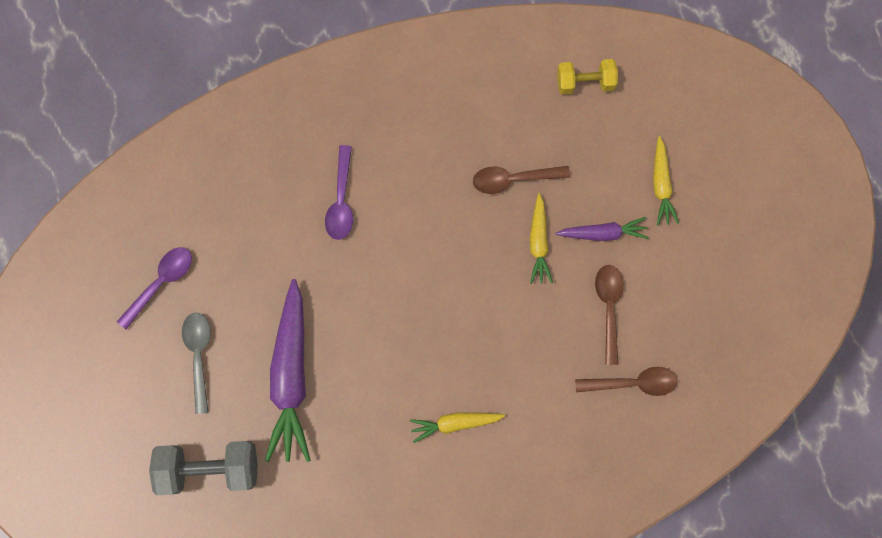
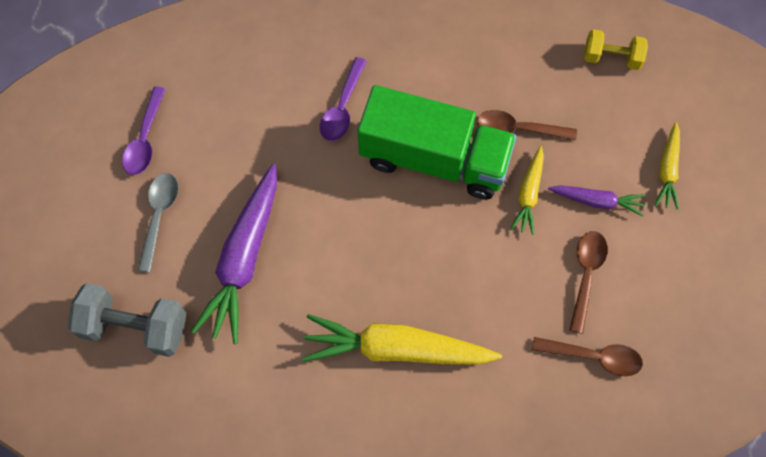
camera: 15 degrees right, 10 degrees down
(161, 282) = (145, 139): purple spoon -> purple spoon turned 135 degrees clockwise
(442, 230) = (434, 159): none -> green truck
(455, 423) = (397, 349): yellow carrot -> yellow carrot, size x1.92

